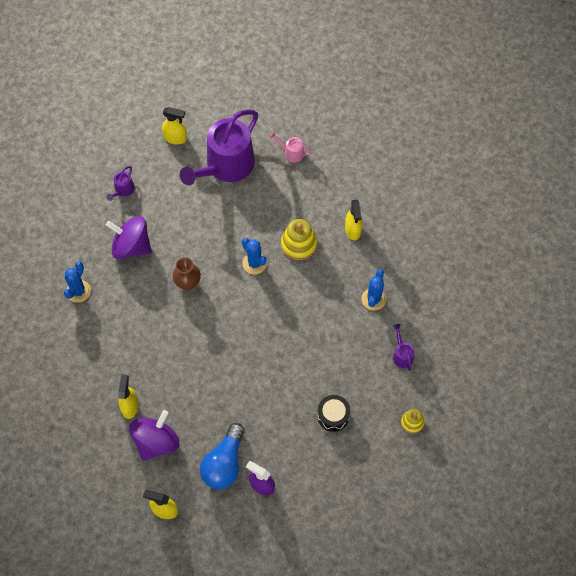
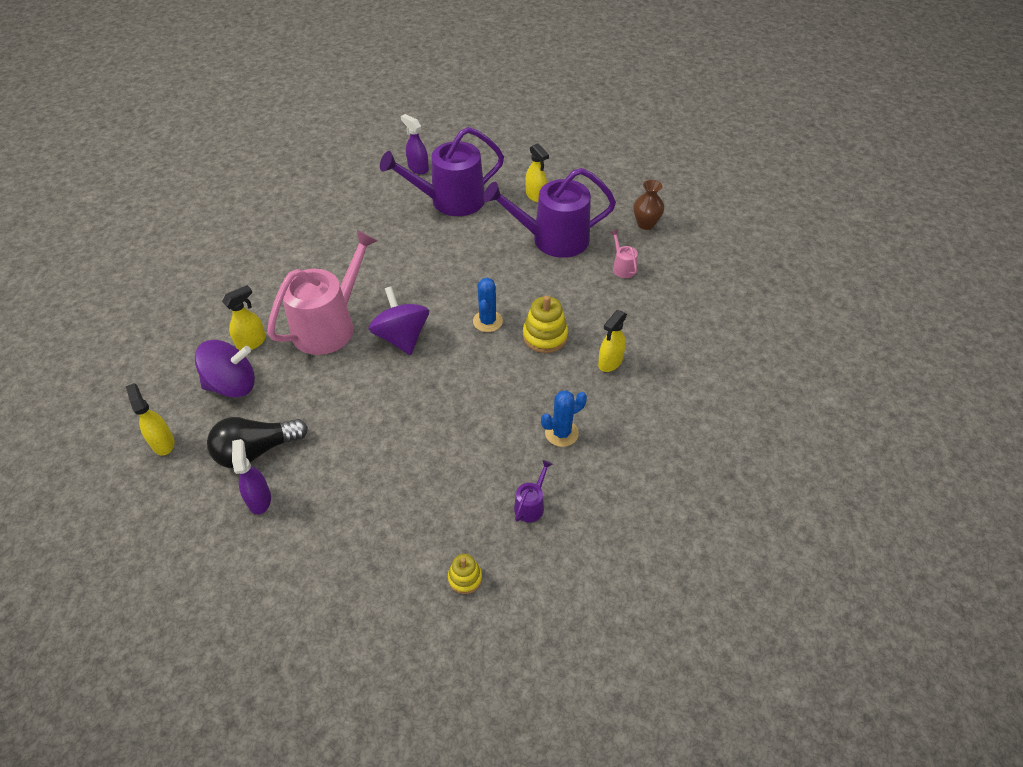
camera: 45 degrees right, 15 degrees down
(65, 180) = (418, 168): none -> purple spray bottle
(78, 291) = (329, 238): blue cactus -> none
(123, 190) = (451, 201): purple watering can -> purple watering can, size x2.46
(131, 246) = (407, 239): purple spinning top -> purple spinning top (402, 337)
(163, 352) = (329, 325): none -> pink watering can
(188, 283) = (415, 294): brown vase -> brown vase (645, 224)
(224, 463) = (256, 451): blue light bulb -> black light bulb
(333, 416) = (397, 499): black drum -> none

